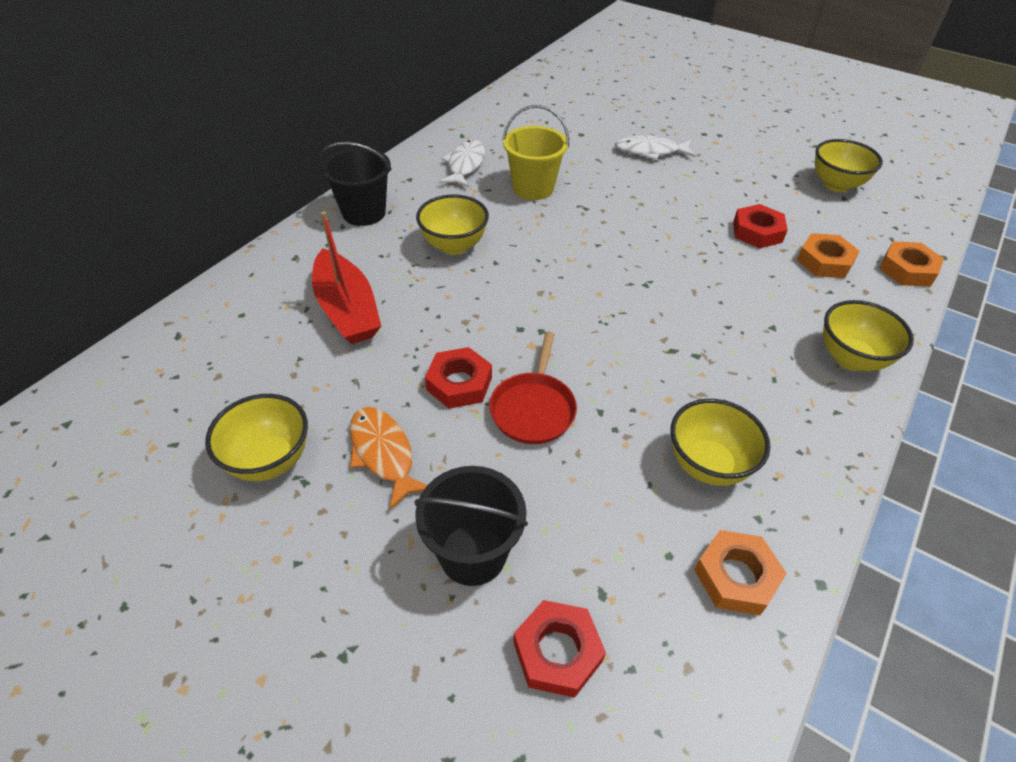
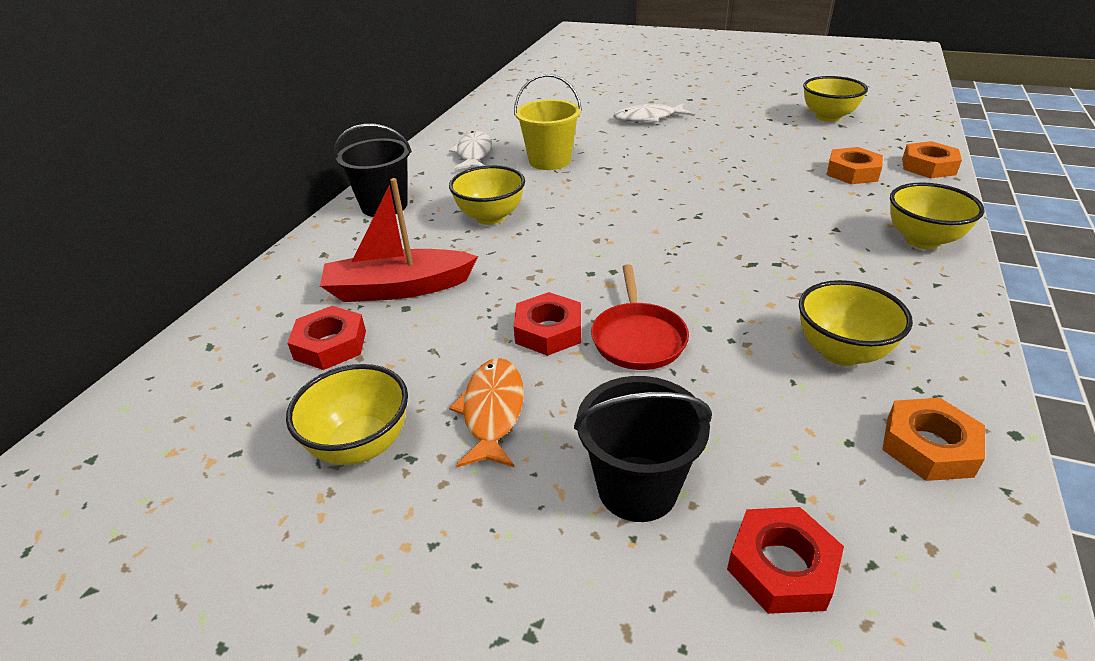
camera: 10 degrees left, 10 degrees down
(347, 309) = (398, 288): red boat -> red boat turned 120 degrees clockwise
(383, 453) = (492, 411): orange fish -> orange fish turned 45 degrees clockwise
(757, 232) = (778, 160): red nut -> red nut (330, 345)

